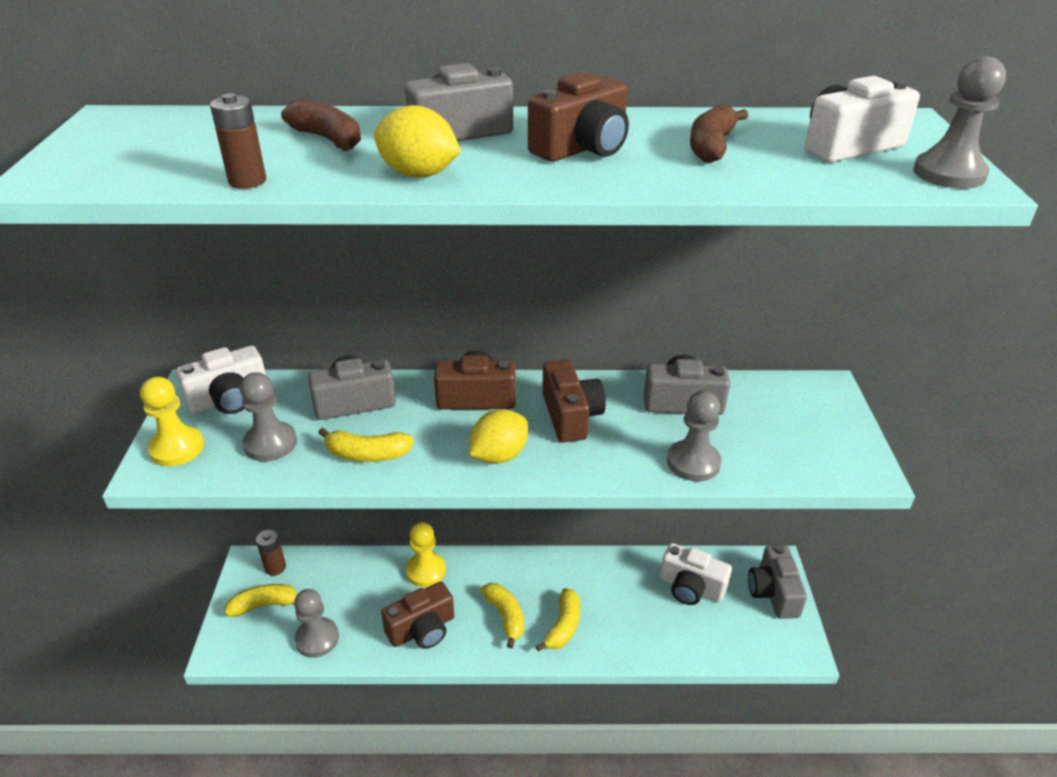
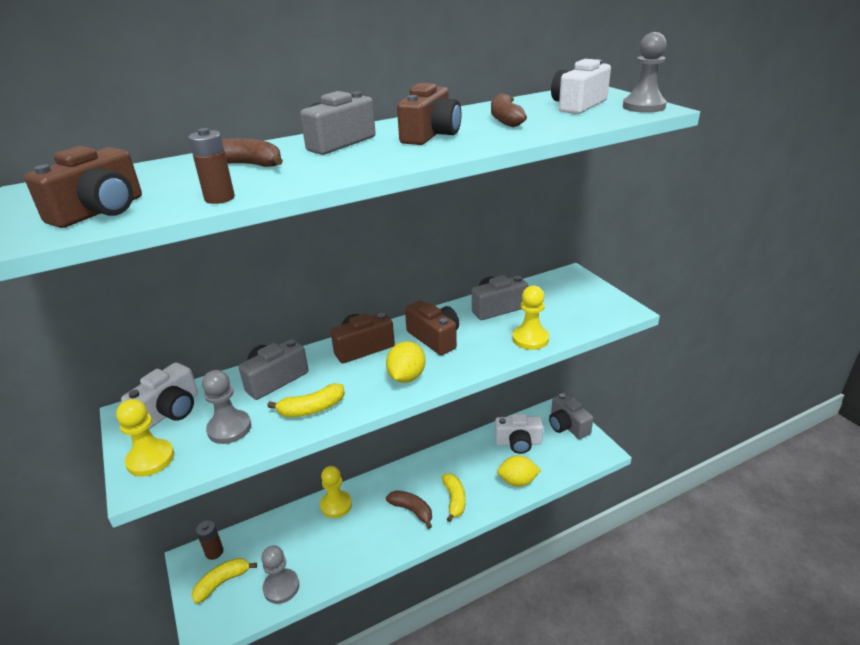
camera: 25 degrees left, 5 degrees down
(418, 174) = (343, 168): yellow lemon -> yellow lemon (517, 481)
(422, 629) = (358, 545): brown camera -> brown camera (100, 211)
(505, 616) = (412, 510): yellow banana -> brown banana
(693, 462) = (530, 339): grey pawn -> yellow pawn

